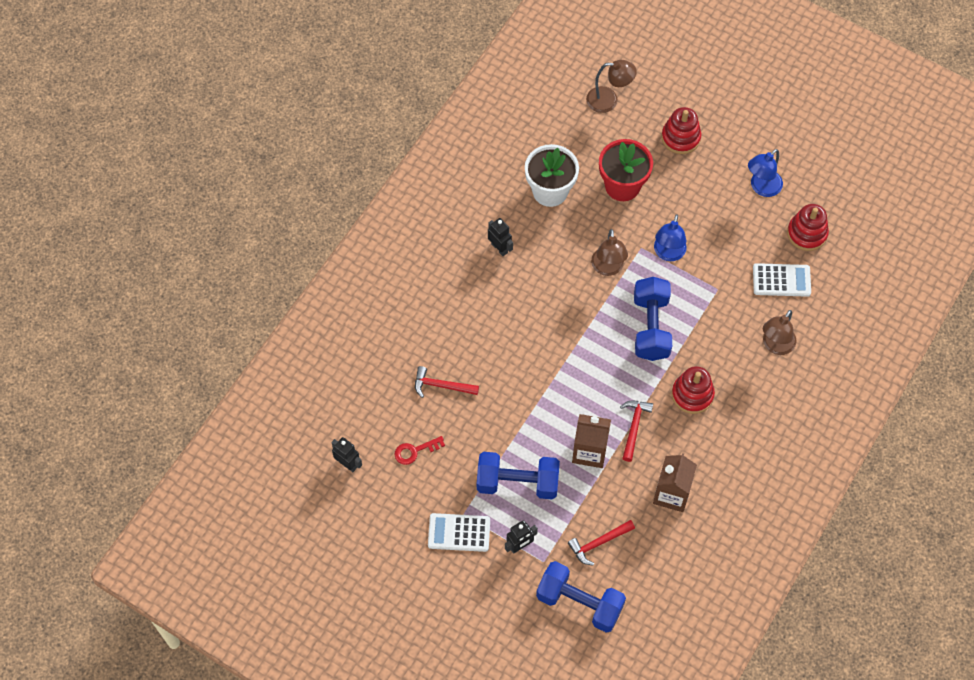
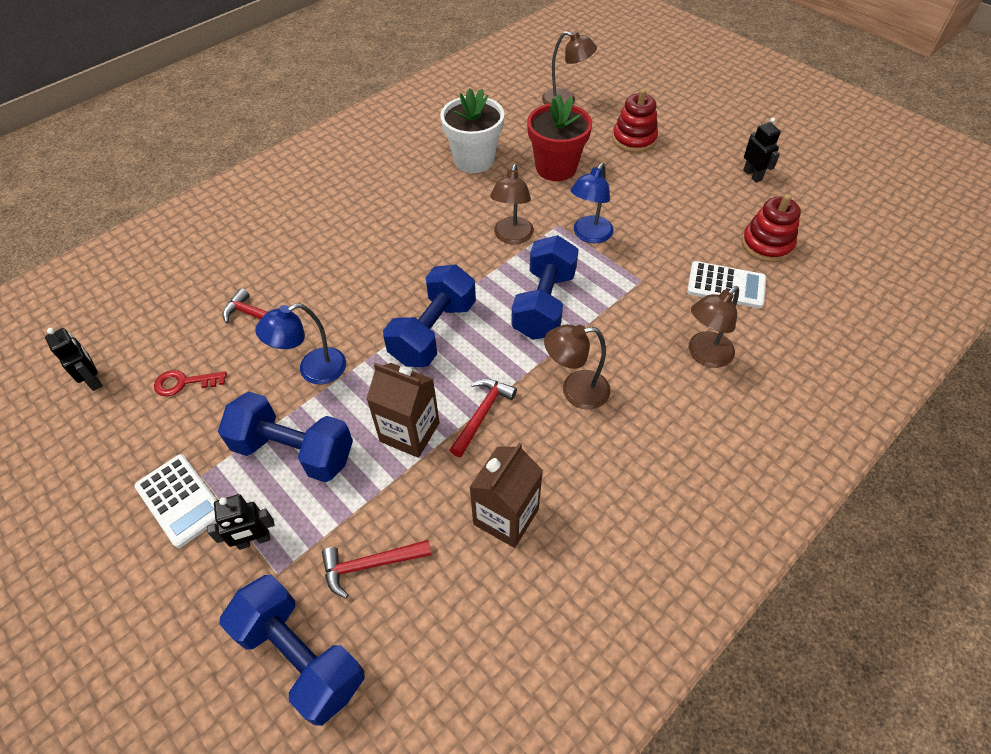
camera: 15 degrees right, 10 degrees down
(459, 532) = (180, 500): white calculator -> white calculator turned 150 degrees counterclockwise
(499, 248) = (396, 198): black robot -> black robot (752, 175)
(577, 369) = (433, 332): none -> blue dumbbell
(692, 394) = (575, 391): red stacking toy -> brown lamp
(761, 188) = (718, 194): blue lamp -> blue lamp (313, 370)

